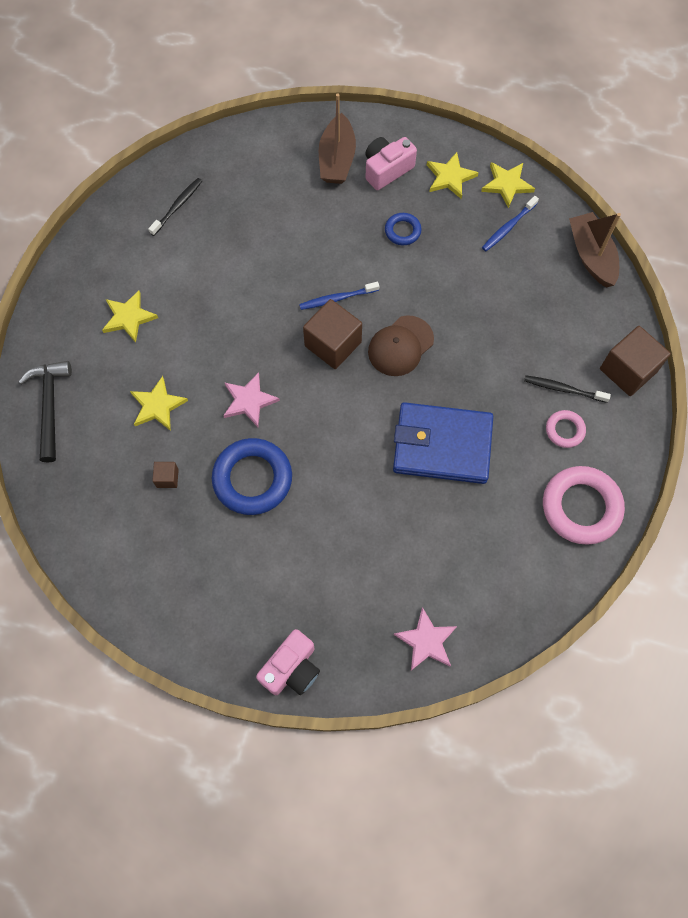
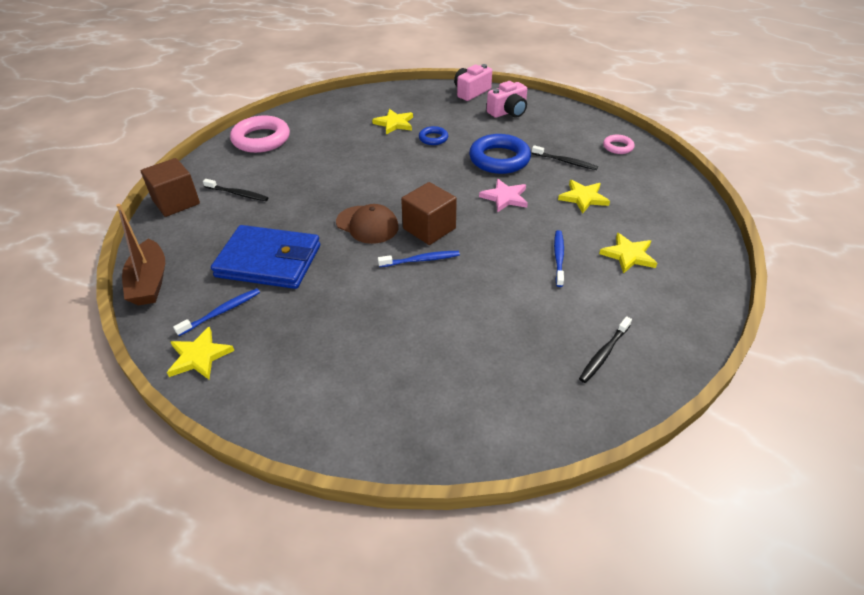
camera: 175 degrees left, 25 degrees down
(50, 406) = (677, 201): black hammer -> none
(167, 478) = (565, 162): brown cube -> black toothbrush
(199, 310) = (558, 257): none -> blue toothbrush
(337, 159) = (403, 399): brown boat -> none
(387, 170) = (340, 382): pink camera -> pink camera (508, 112)
(400, 346) = (367, 225): brown cap -> brown cap turned 75 degrees clockwise
(402, 231) = (340, 314): blue ring -> blue ring (433, 138)
(426, 641) = (387, 97): pink star -> none
(442, 445) = (350, 169): blue wallet -> blue wallet (269, 261)
(450, 177) = (264, 369): yellow star -> yellow star (394, 123)
(564, 430) = (250, 173): pink ring -> pink ring (618, 147)

